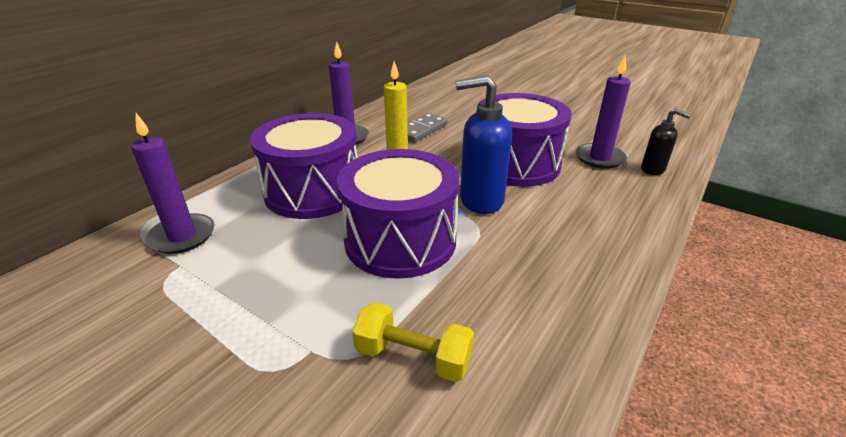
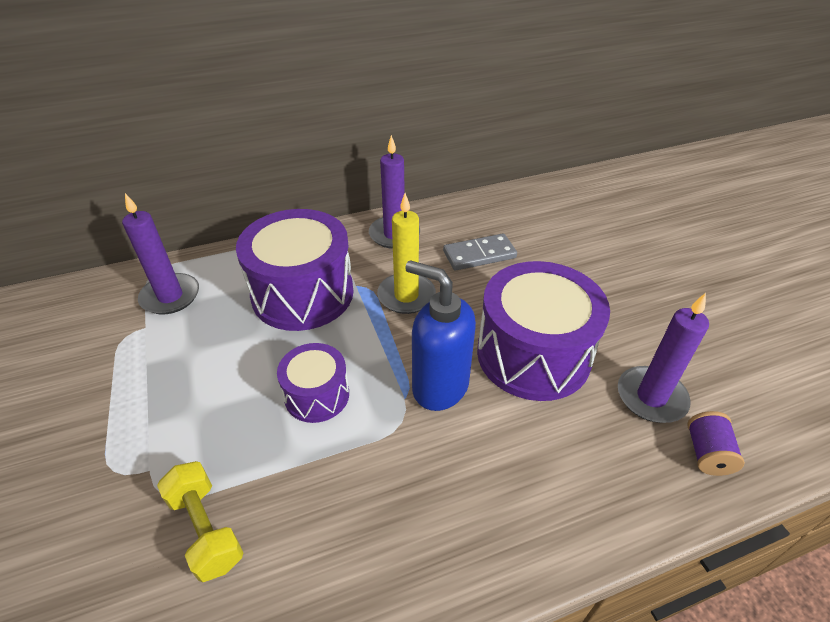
camera: 35 degrees right, 10 degrees up
(400, 240) = (317, 395): purple drum -> purple drum, size x0.54
(653, 169) = (707, 453): black soap dispenser -> purple spool

